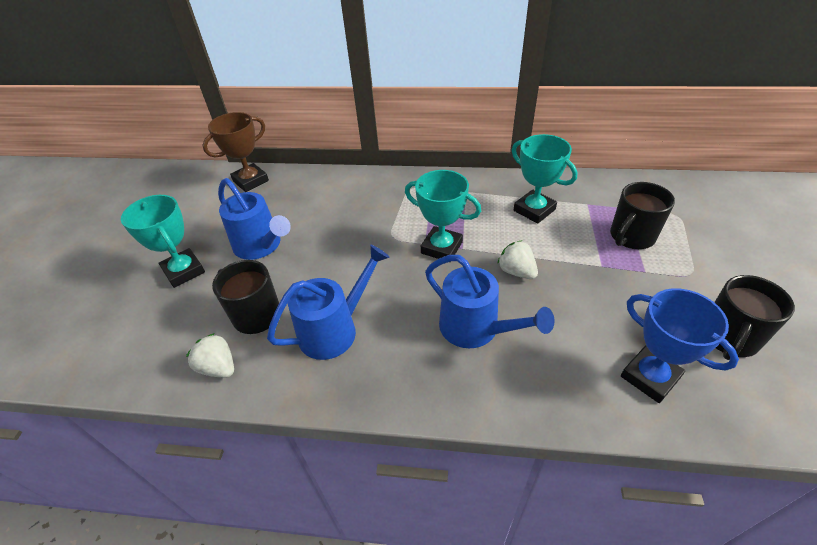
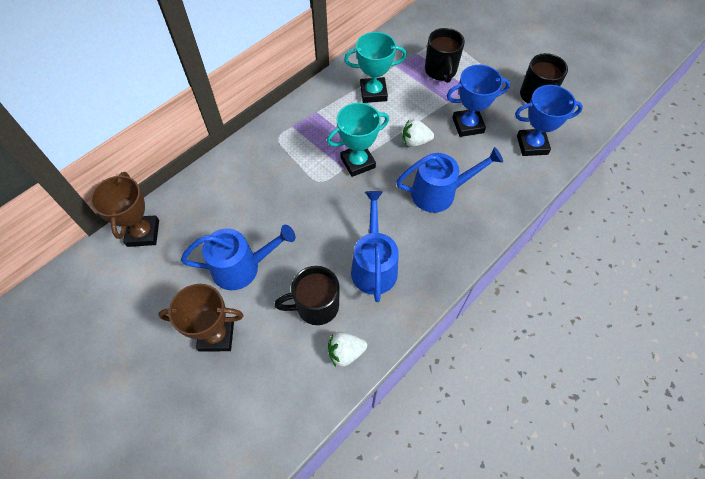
camera: 55 degrees left, 15 degrees up
(184, 271) = (216, 336): turquoise trophy -> brown trophy
(593, 299) = (467, 125): none -> blue trophy

